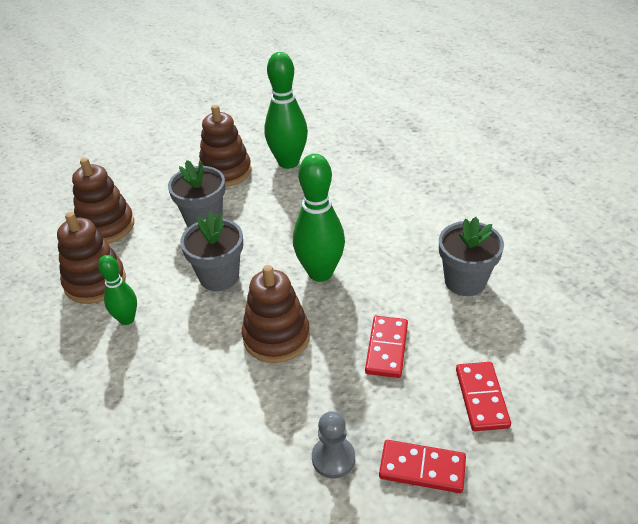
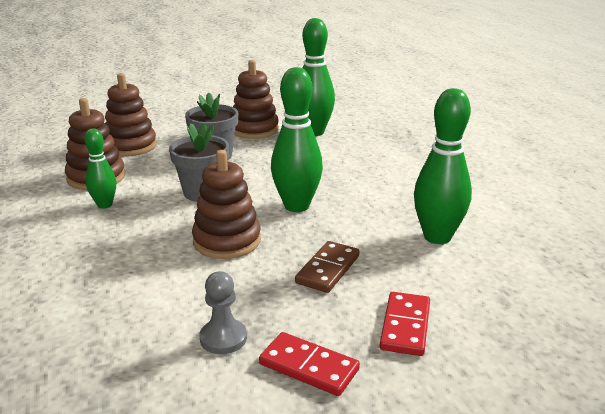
camera: 15 degrees right, 15 degrees down
(386, 348) = (327, 269): red domino -> brown domino
(465, 281) = (437, 237): grey flower pot -> green bowling pin

